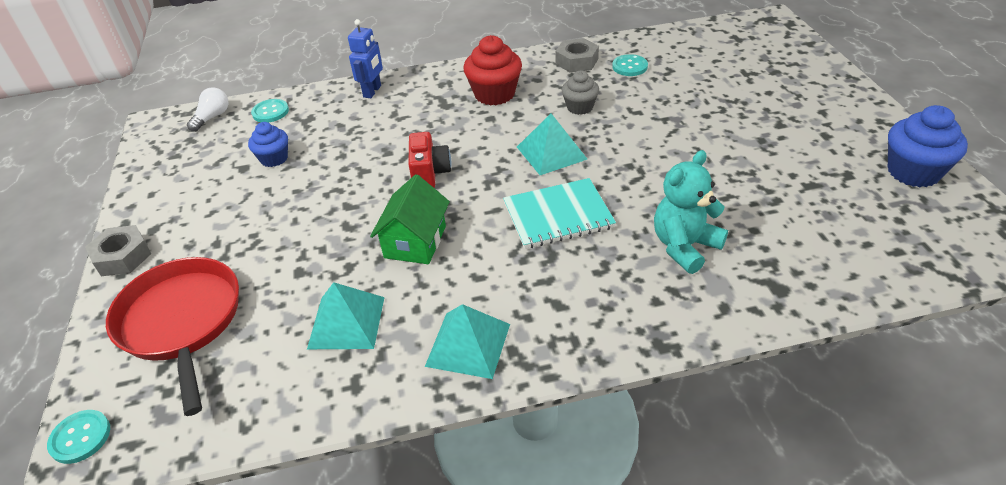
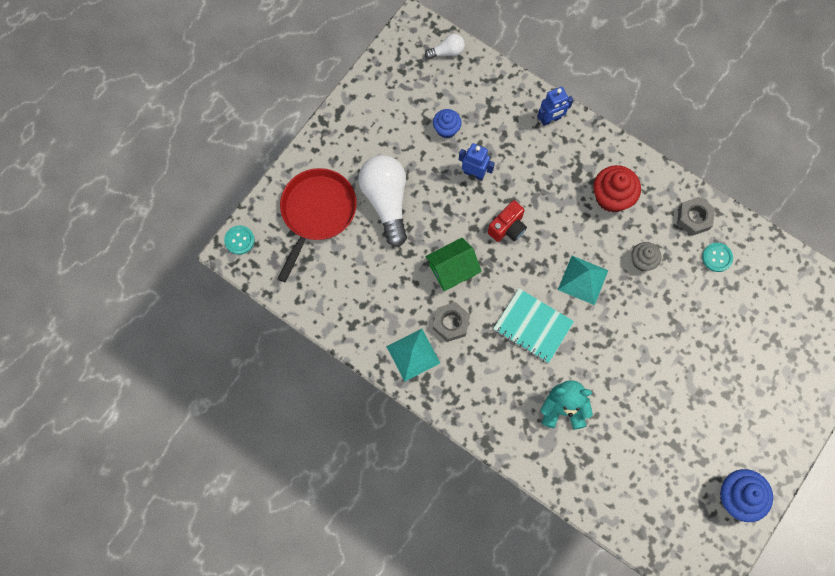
camera: 45 degrees right, 30 degrees up
(122, 257) = (323, 136): grey nut -> grey nut (451, 323)
(267, 249) = (386, 201): none -> white light bulb
(270, 112) = (480, 80): turquoise button -> none
(343, 165) = (474, 173): none -> blue robot
(346, 322) = (379, 287): turquoise pyramid -> none

